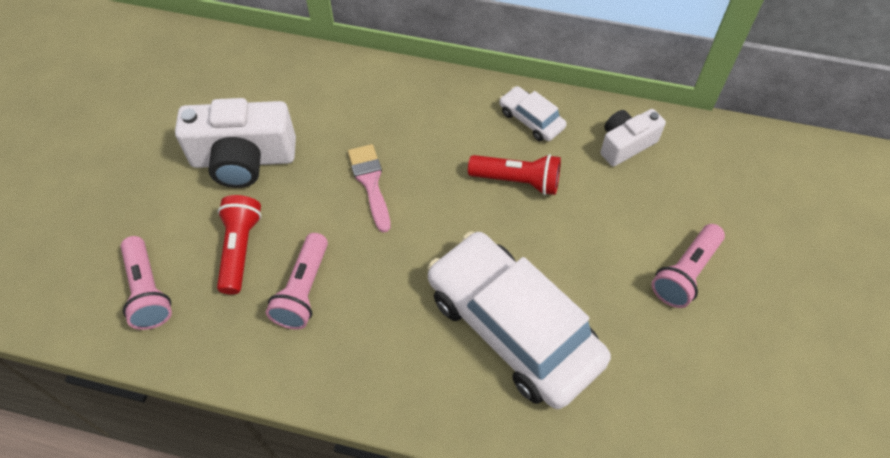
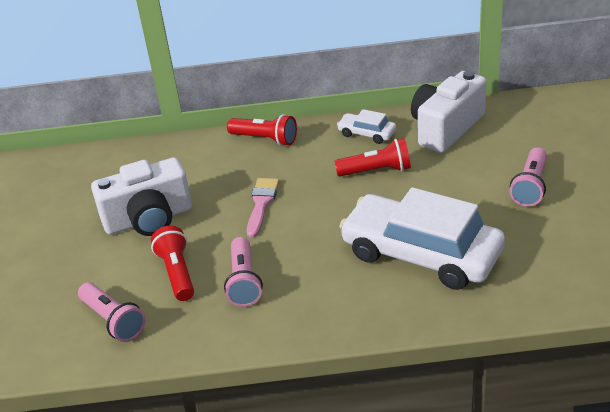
camera: 15 degrees left, 20 degrees down
(370, 182) = (261, 204): pink brush -> pink brush turned 45 degrees clockwise
(415, 87) = (265, 139): none -> red flashlight
(625, 144) = (446, 128): white camera -> white camera, size x1.69

